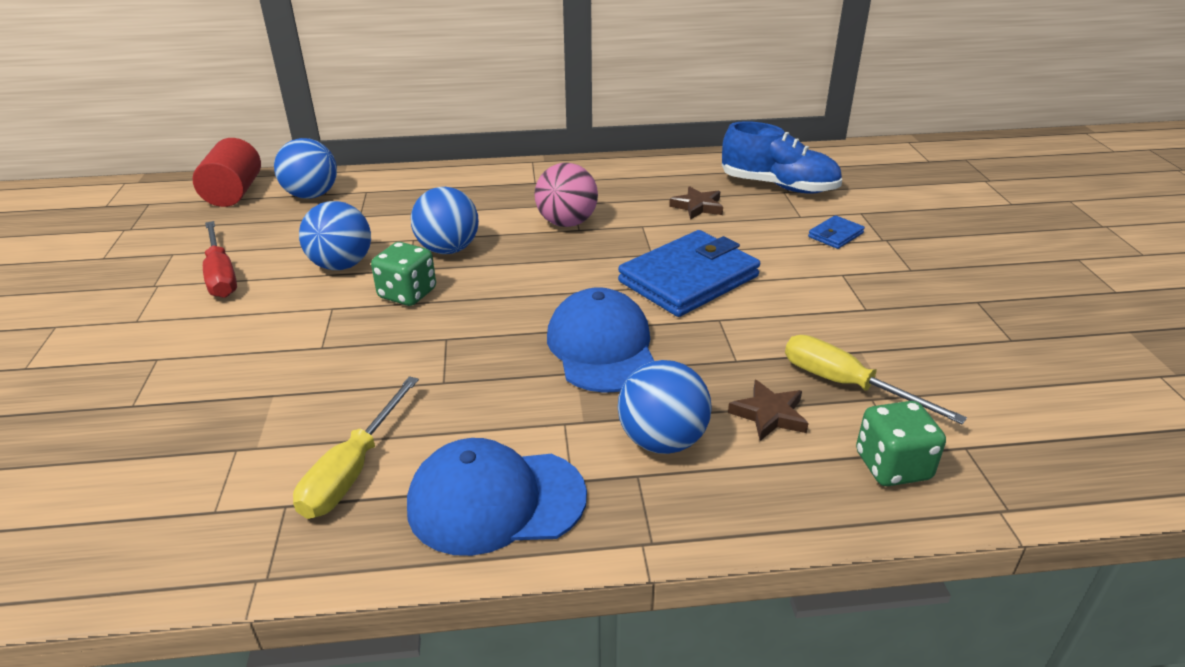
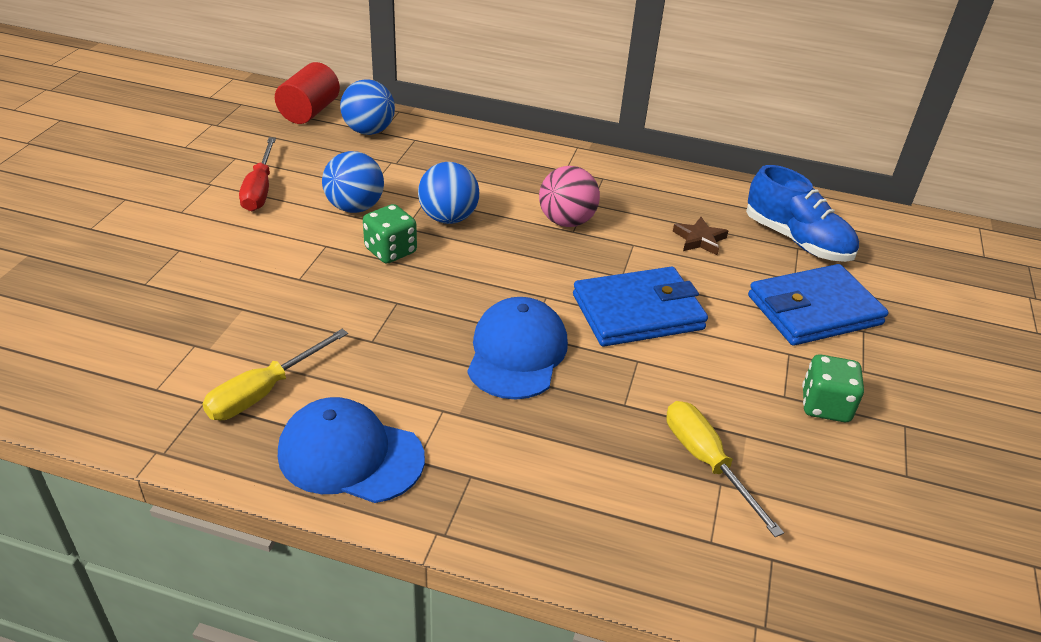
camera: 20 degrees right, 5 degrees up
(662, 440) = (510, 454): blue ball -> none
(769, 414) = (616, 464): brown star -> none
(835, 235) = (814, 310): blue wallet -> blue wallet, size x2.26
(892, 466) = (690, 550): green dice -> green dice (825, 406)

